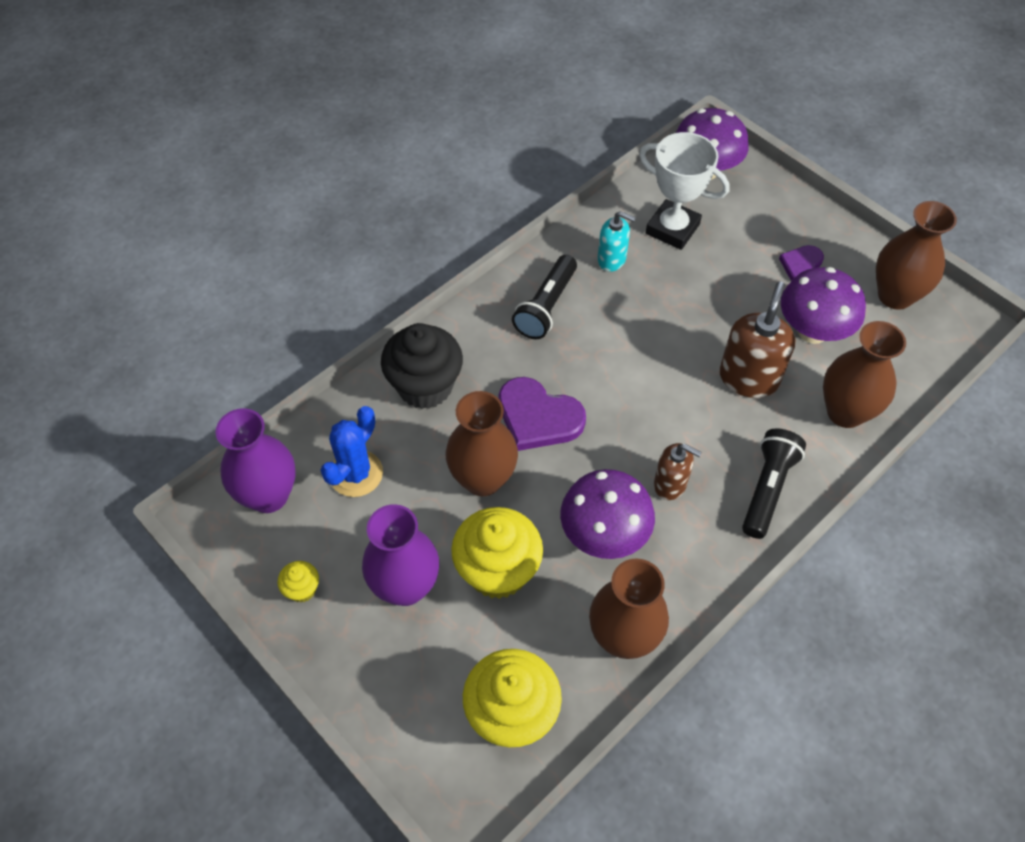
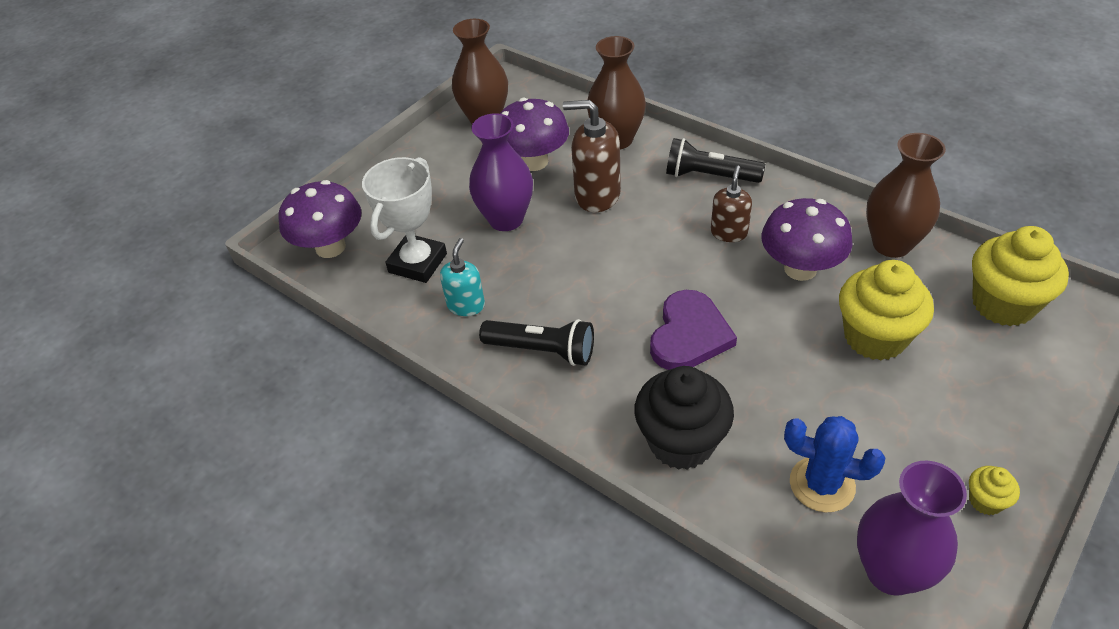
camera: 95 degrees left, 10 degrees down
(405, 586) = (930, 407): purple vase -> purple vase (506, 219)
(483, 479) = (780, 367): brown vase -> none
(802, 266) = (458, 173): purple heart -> none

